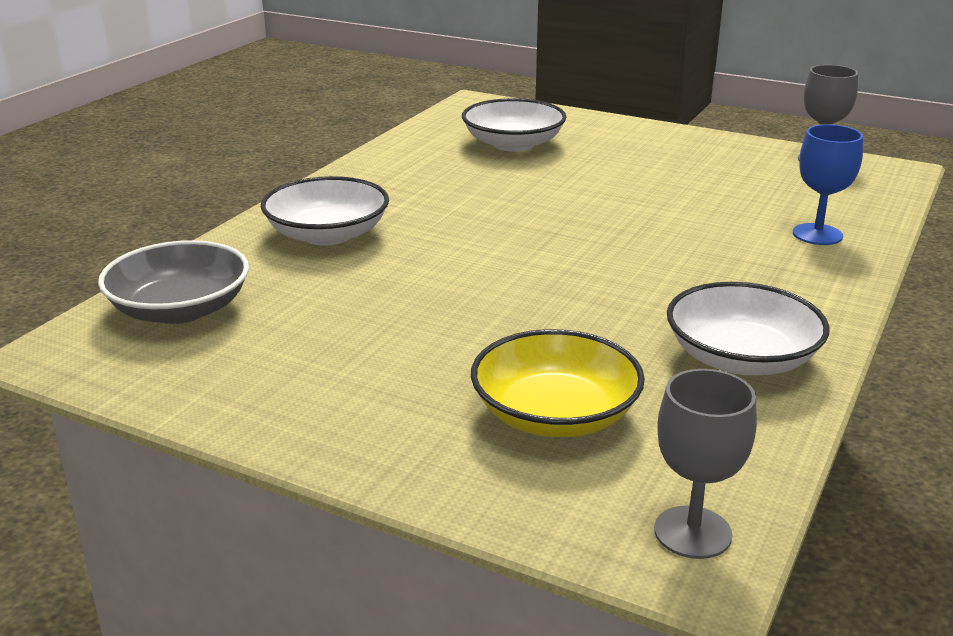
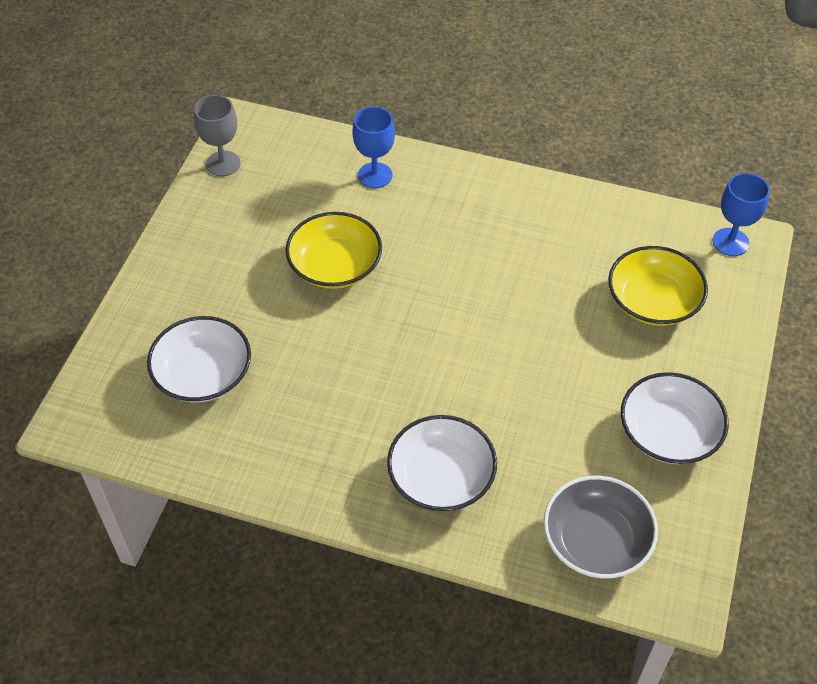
camera: 100 degrees left, 25 degrees up
(653, 204) = (335, 265): none -> yellow bowl
(692, 532) = (730, 242): grey goblet -> blue goblet
(741, 358) = (562, 220): white bowl -> white bowl (669, 433)

